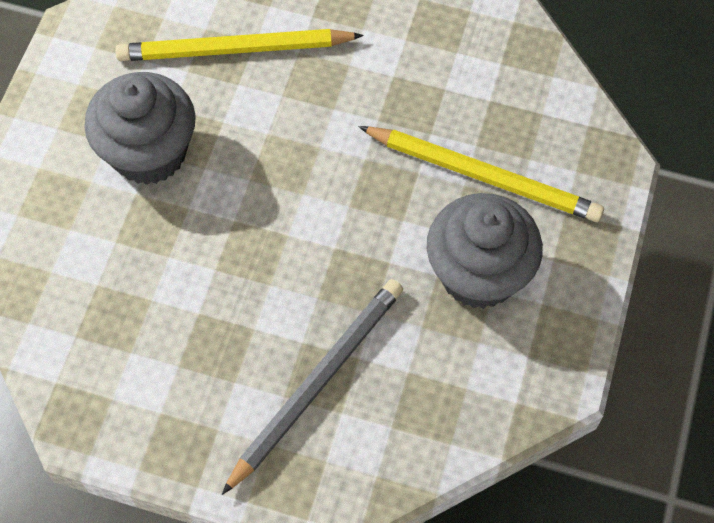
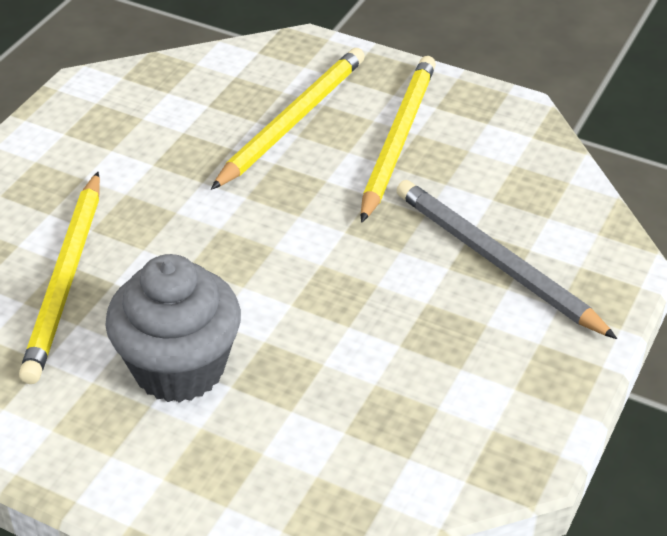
camera: 80 degrees left, 20 degrees down
(478, 274) = (397, 139): grey cupcake -> yellow pencil

